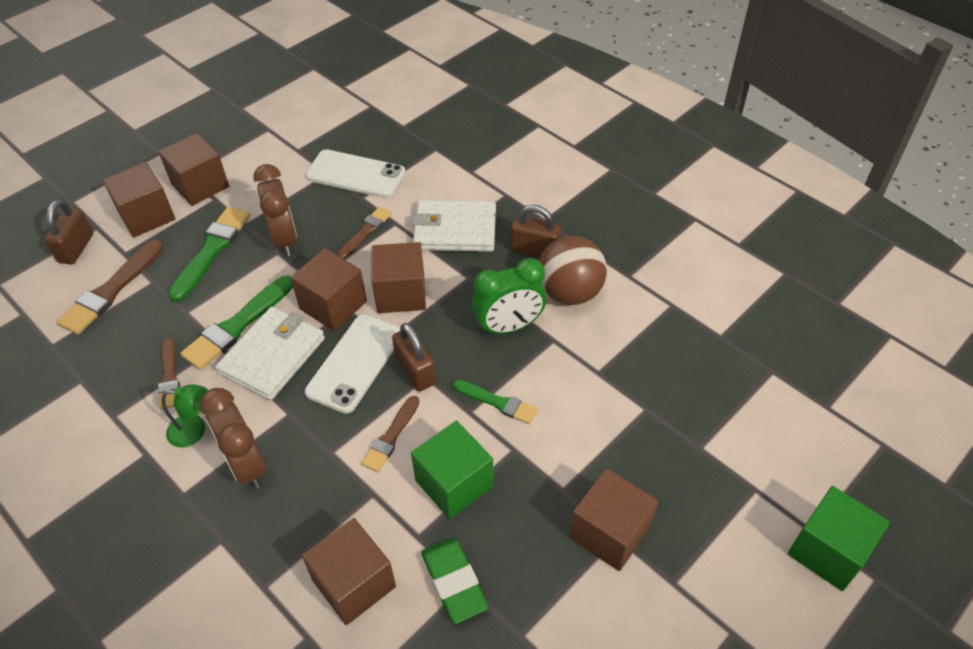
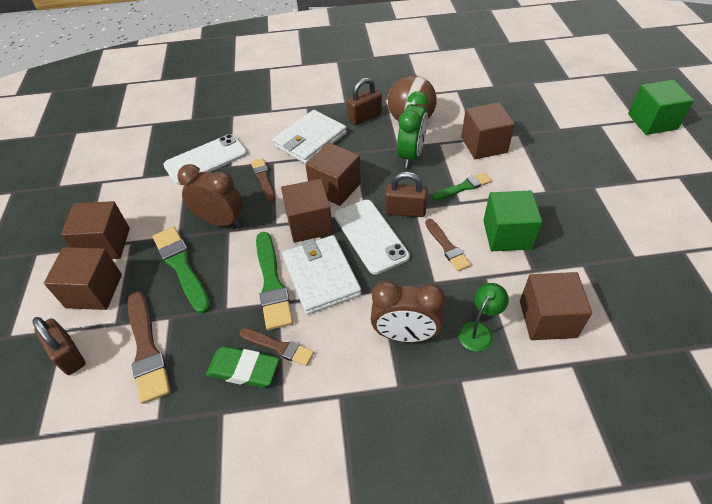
camera: 50 degrees left, 0 degrees up
(195, 431) = (346, 353): green lamp -> green lamp (479, 330)
(454, 582) = (579, 269): green eraser -> green eraser (243, 369)
(610, 532) = (589, 188): brown cube -> brown cube (484, 145)

